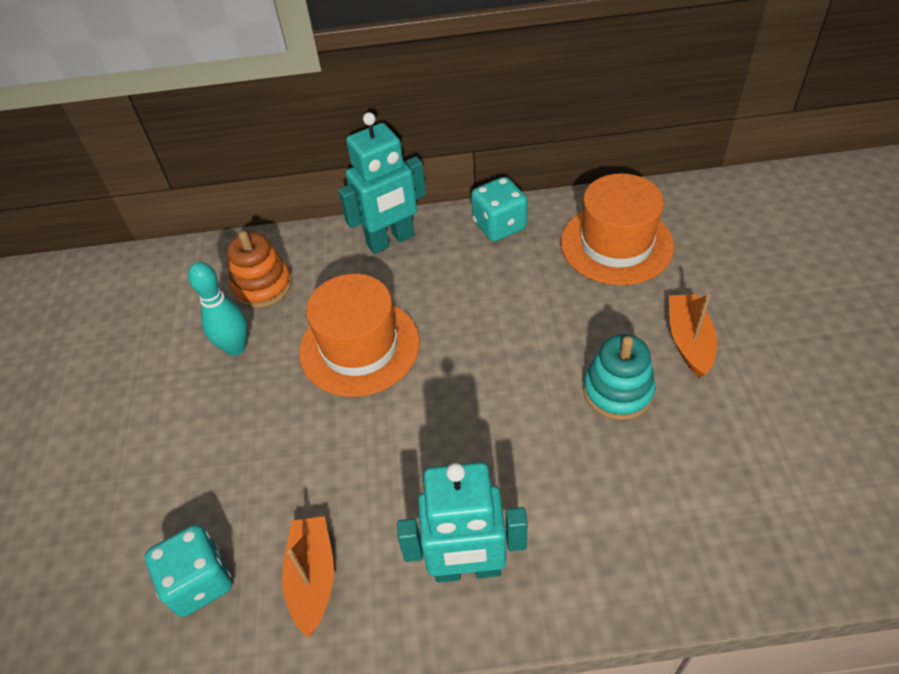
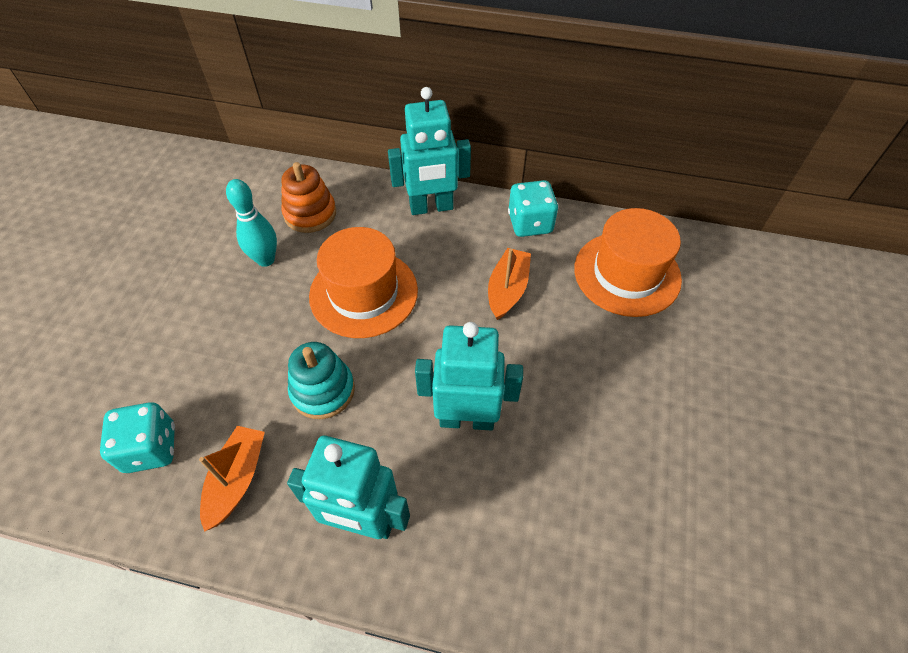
camera: 15 degrees right, 5 degrees up
(525, 432) = (466, 419): none -> turquoise robot
(617, 391) = (565, 411): turquoise stacking toy -> turquoise stacking toy (323, 390)
(689, 341) = (652, 387): orange boat -> orange boat (507, 289)

